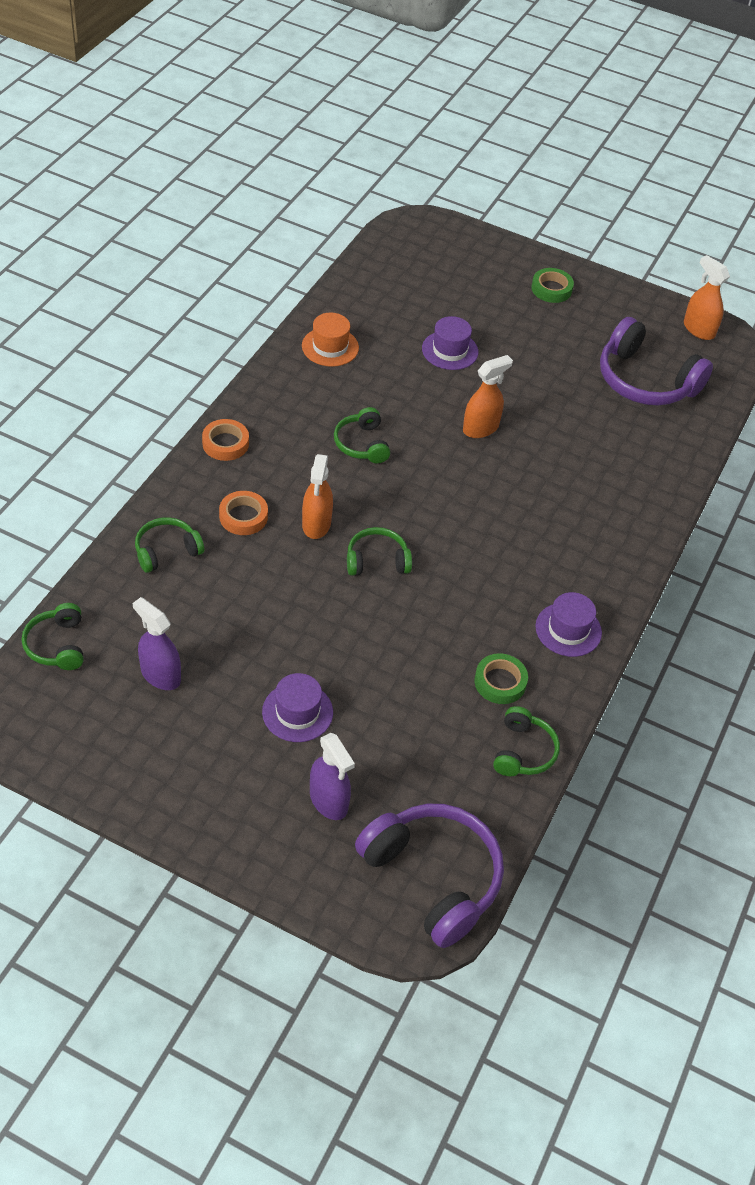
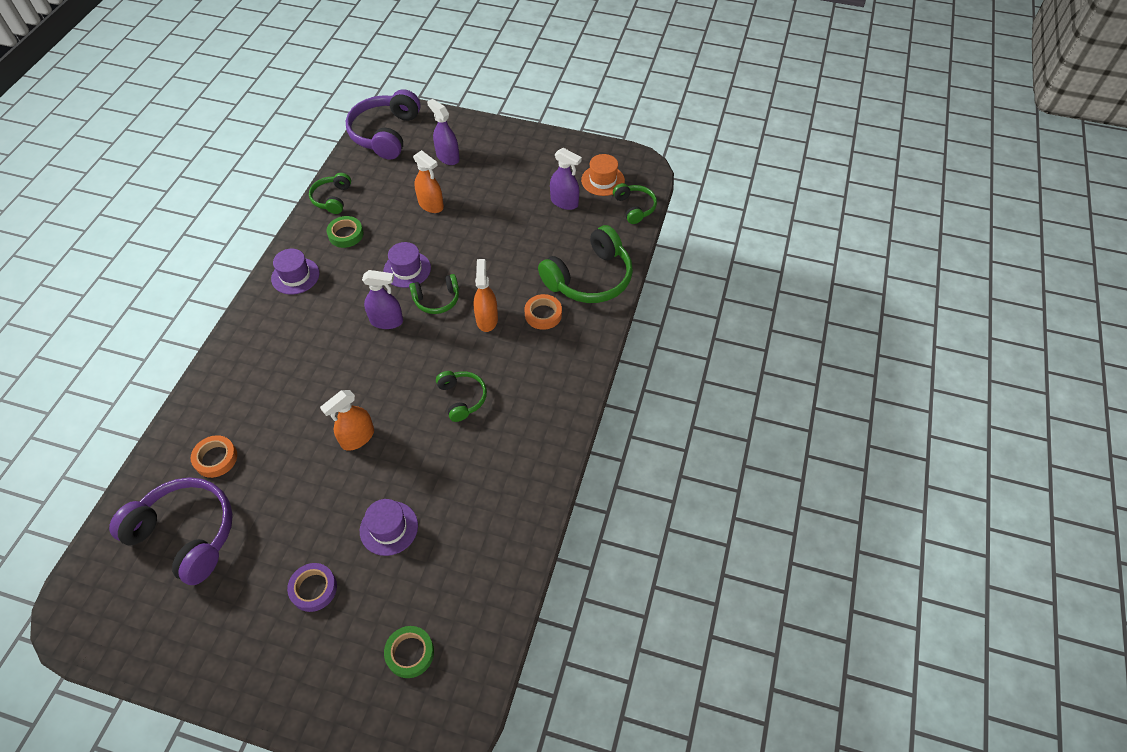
camera: 175 degrees right, 5 degrees up
(166, 551) = (590, 278): green headphones -> green headphones, size x1.84
(225, 443) = (576, 374): orange tape -> orange tape (216, 458)
(297, 712) = (474, 196): purple hat -> purple hat (407, 269)
(330, 347) = (509, 504): orange hat -> orange hat (603, 180)
(433, 877) = (385, 134): purple headphones -> purple headphones turned 60 degrees clockwise
(444, 545) = (387, 321): none -> purple spray bottle
(519, 322) = (313, 589): none -> purple tape
(551, 289) = (272, 656): green tape -> green tape (410, 653)
(698, 329) = (105, 629): orange spray bottle -> orange spray bottle (431, 205)

